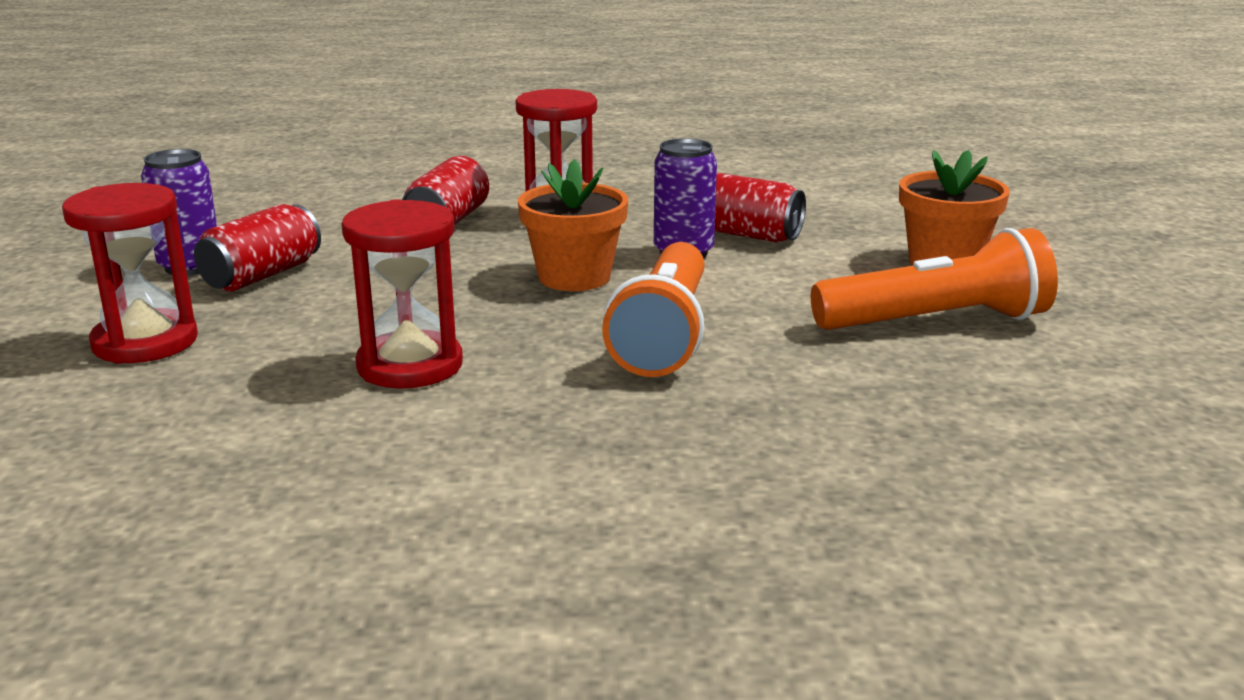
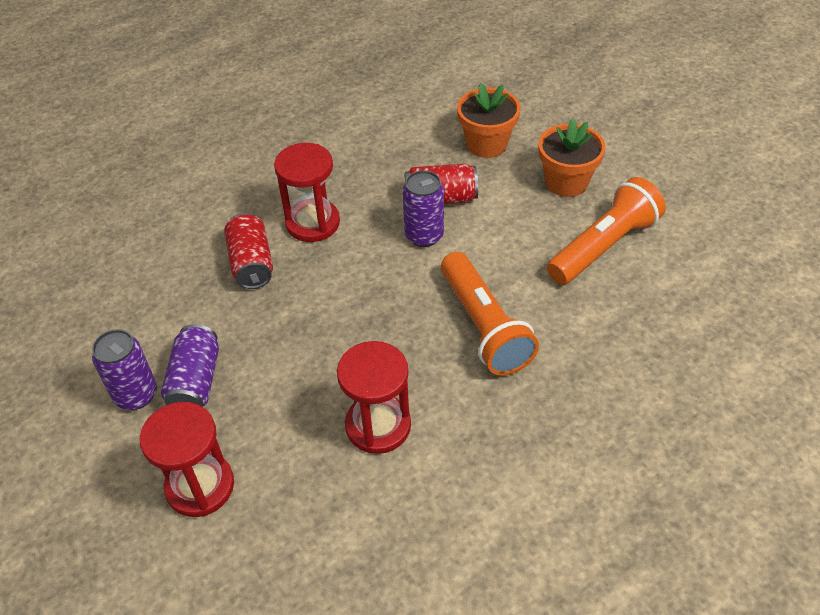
camera: 30 degrees left, 25 degrees up
(262, 275) = (195, 381): red can -> purple can
(574, 277) = (386, 291): orange flower pot -> orange flower pot (486, 144)

